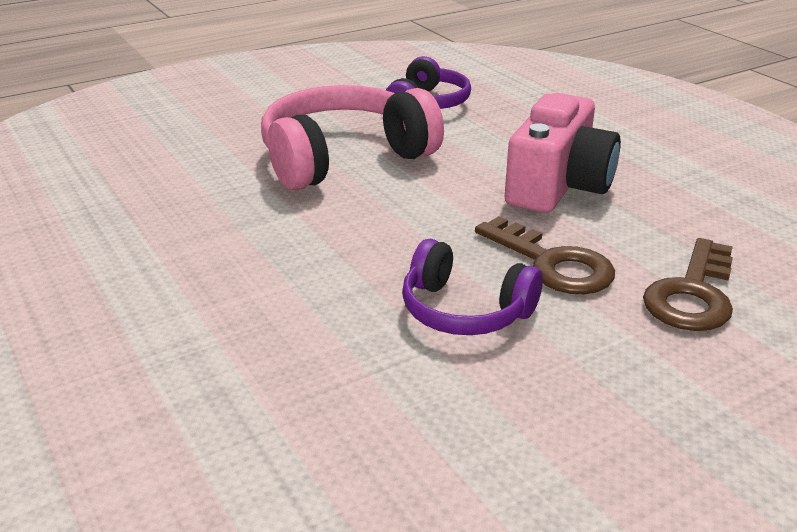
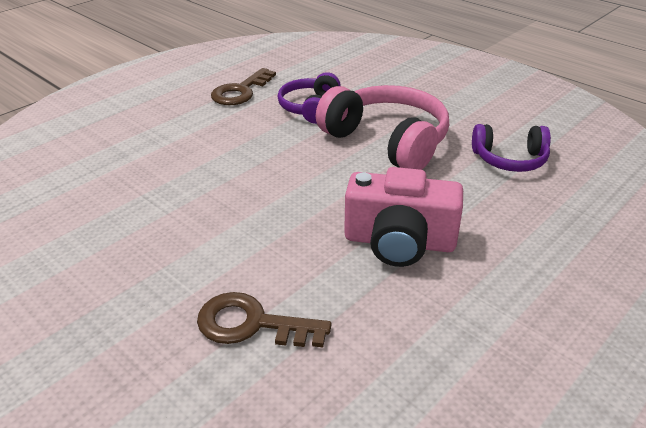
camera: 75 degrees right, 5 degrees up
(464, 311) = (206, 218): purple headphones -> purple headphones (310, 108)
(552, 263) = (275, 249): brown key -> brown key (241, 91)

